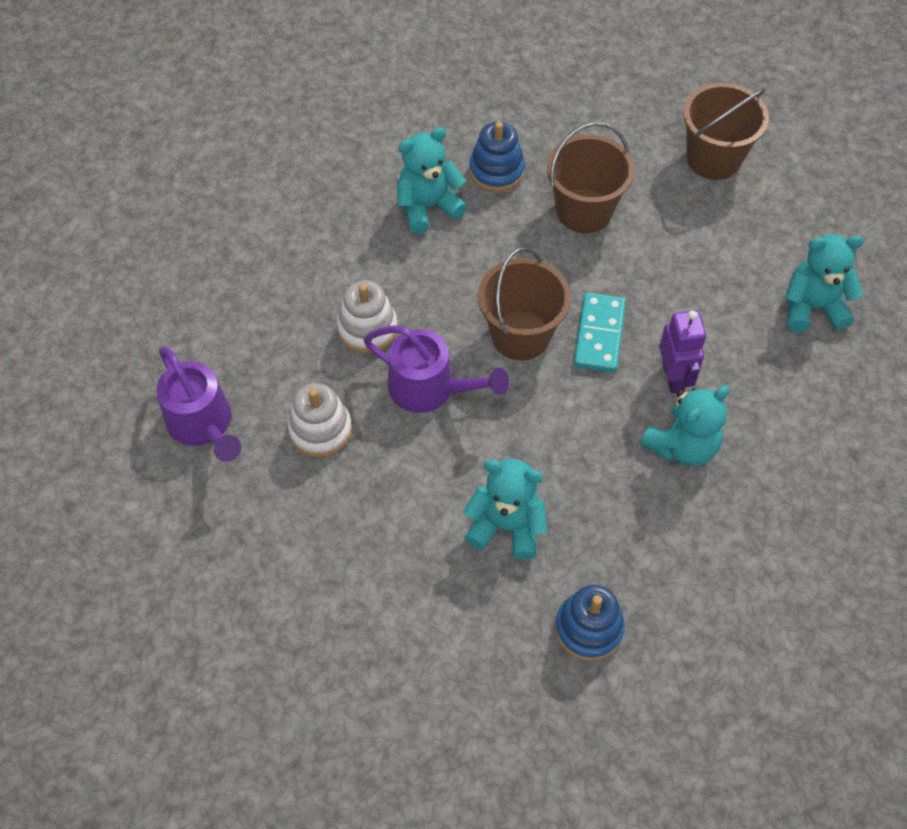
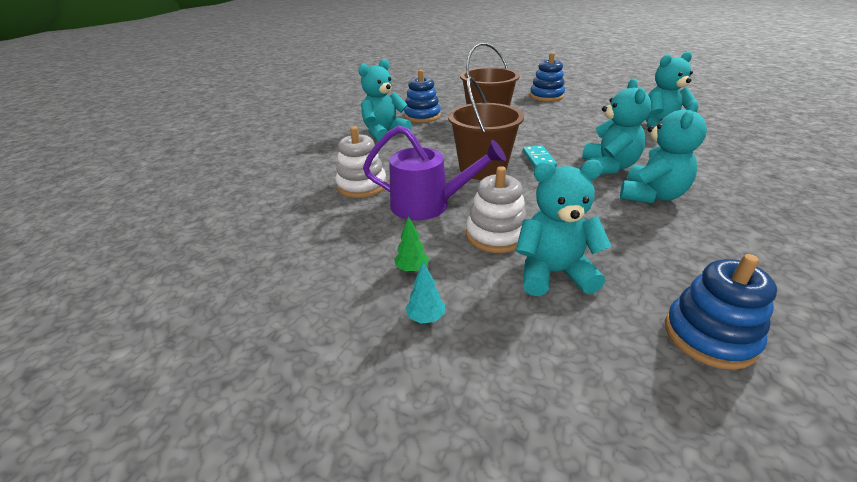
camera: 15 degrees left, 25 degrees down
(203, 425) = (216, 267): purple watering can -> none
(320, 430) = (339, 247): white stacking toy -> white stacking toy (496, 235)
(374, 542) = (426, 318): none -> turquoise tree
(381, 482) = (412, 269): none -> green tree
(599, 334) = (538, 159): turquoise domino -> turquoise domino, size x0.66
(673, 377) = (608, 167): purple robot -> turquoise teddy bear
(713, 158) = (546, 96): brown bucket -> blue stacking toy

